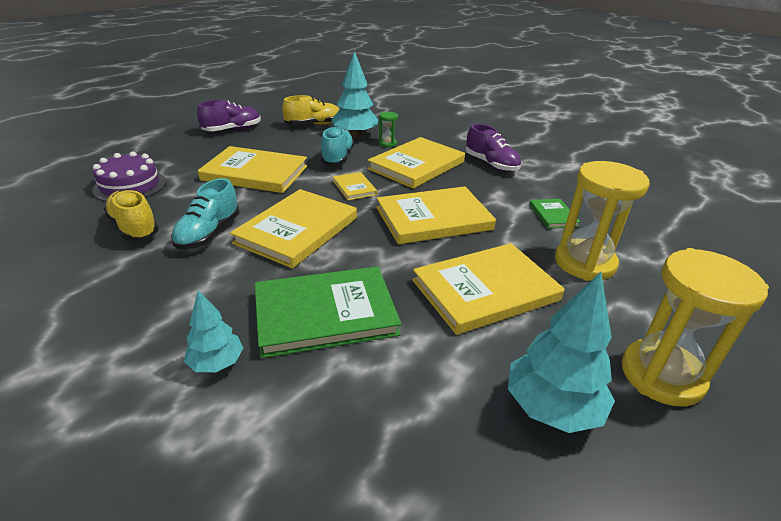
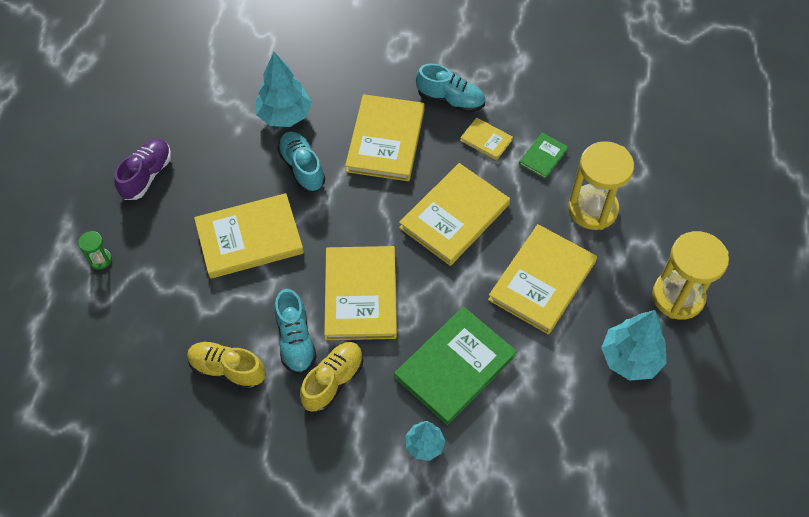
camera: 30 degrees left, 25 degrees up
(130, 186) = (155, 323): purple cake -> none
(313, 125) = (223, 117): yellow shoe -> yellow shoe (333, 381)
(354, 188) = (358, 209): yellow book -> yellow book (486, 140)
(387, 144) = (329, 114): green hourglass -> green hourglass (100, 259)
(491, 164) = (450, 100): purple shoe -> turquoise shoe
(553, 215) = (543, 157): green book -> green book turned 75 degrees clockwise

